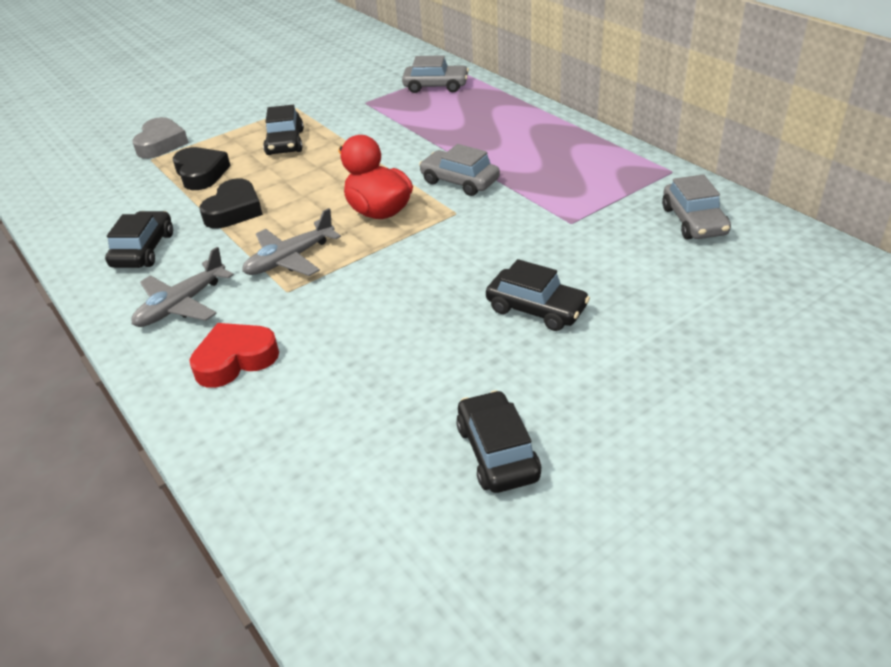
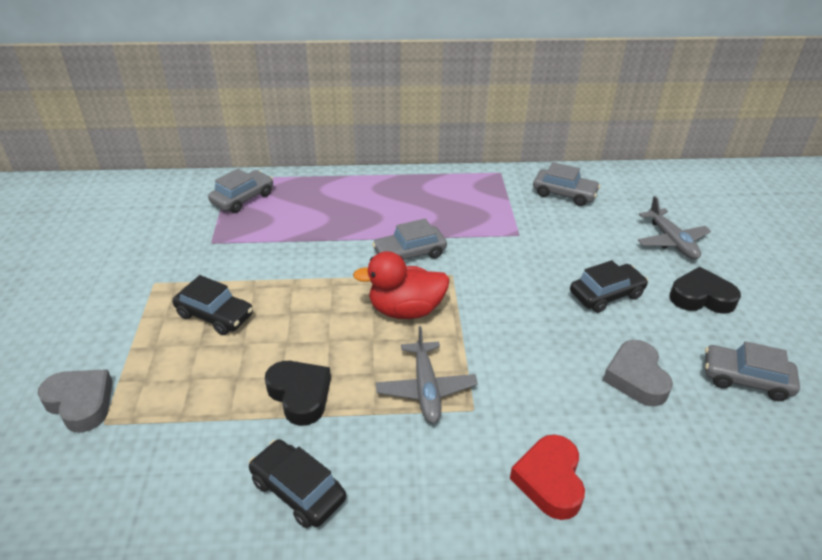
camera: 60 degrees left, 0 degrees up
(181, 305) = (431, 491): grey plane -> grey plane (671, 241)
(201, 174) = (195, 394): black heart -> black heart (701, 297)
(418, 369) = (636, 378): none -> grey heart
(497, 452) = (745, 379): black car -> grey car

